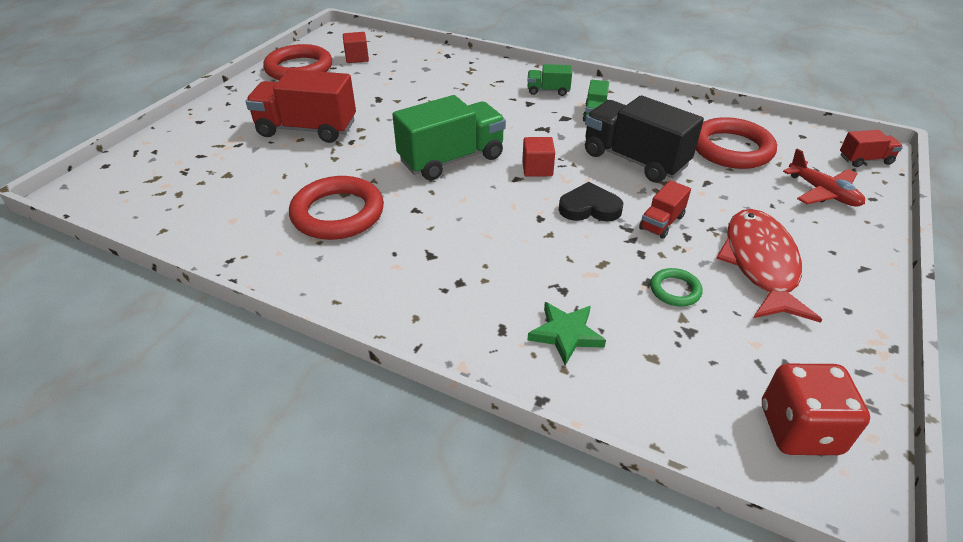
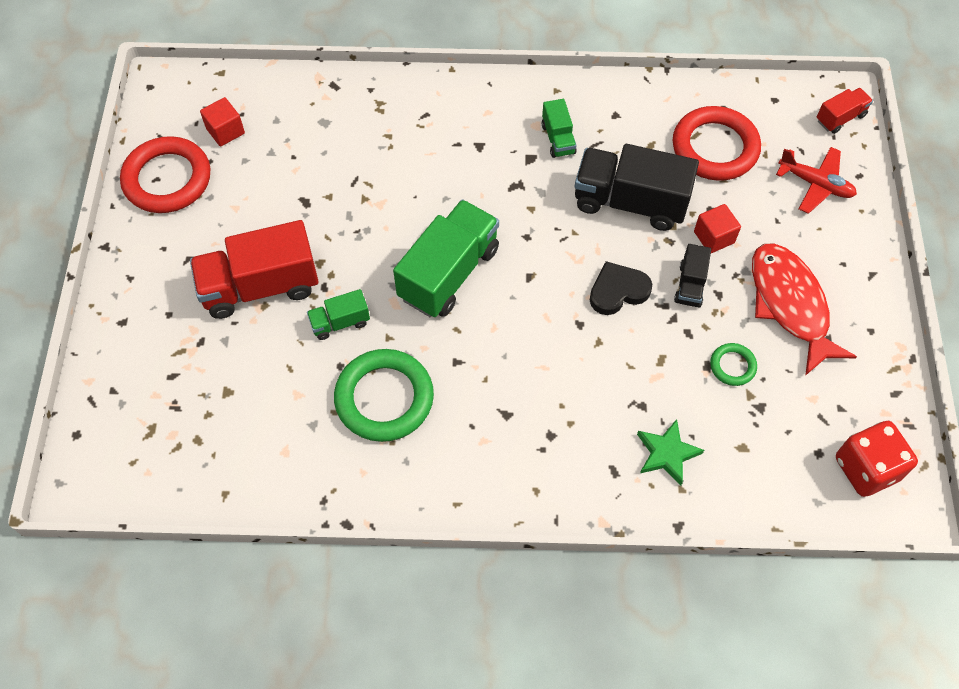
camera: 25 degrees left, 20 degrees up
(338, 213) = (384, 398): red ring -> green ring
(537, 169) = (542, 254): red cube -> red cube (714, 237)
(548, 91) = (489, 115): green truck -> green truck (340, 322)
(661, 223) = (690, 285): red truck -> black truck

